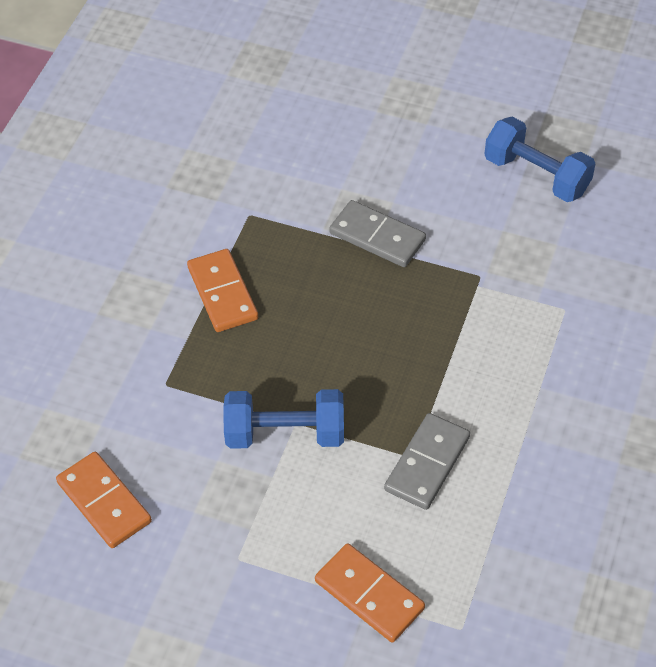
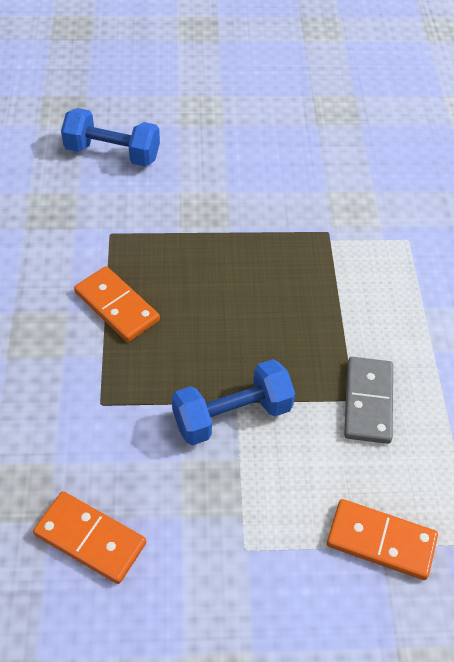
camera: 25 degrees left, 0 degrees up
(377, 236) = (228, 222): grey domino -> none
(536, 175) = (330, 143): blue dumbbell -> blue dumbbell (112, 153)

